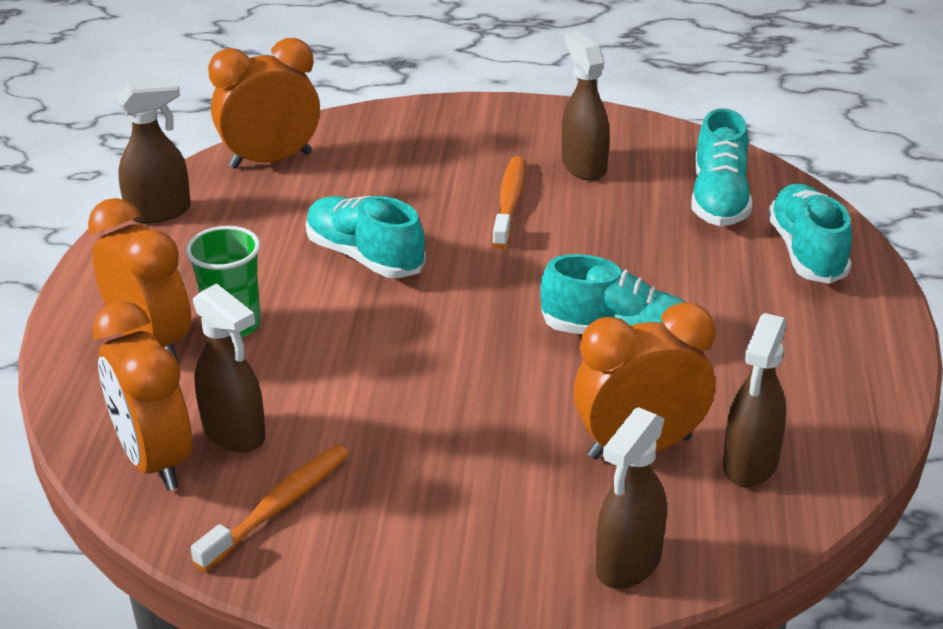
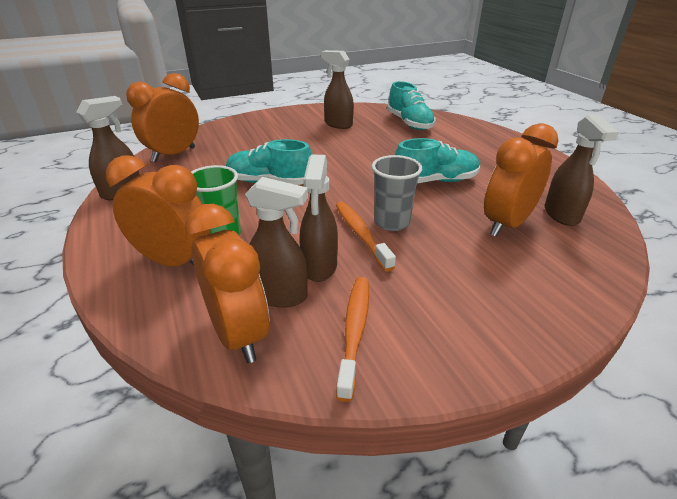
camera: 30 degrees left, 0 degrees up
(155, 460) = (238, 334): orange clock -> orange clock turned 150 degrees counterclockwise
(472, 384) = (392, 222): none -> grey cup
(509, 202) = (320, 144): orange toothbrush -> orange toothbrush (361, 234)
(628, 564) = (579, 282): brown spray bottle -> brown spray bottle (319, 267)
(806, 252) = (467, 132): turquoise shoe -> none

